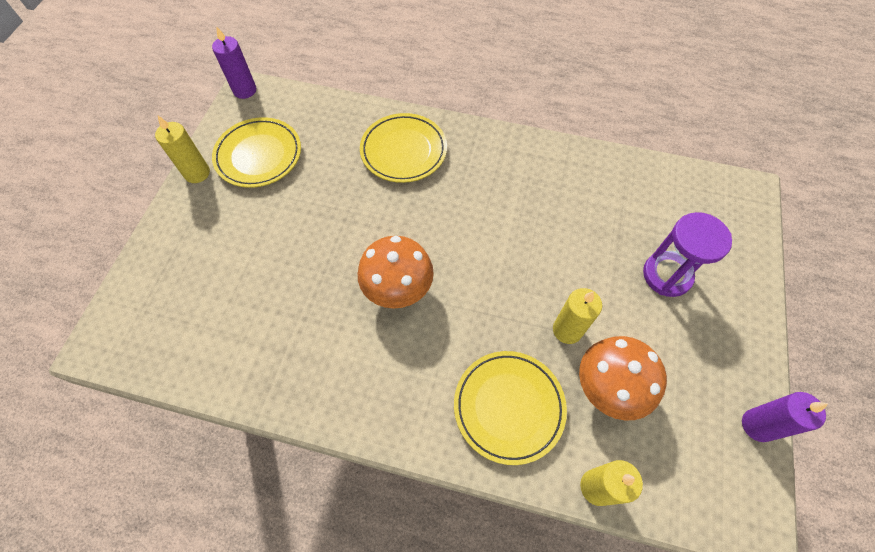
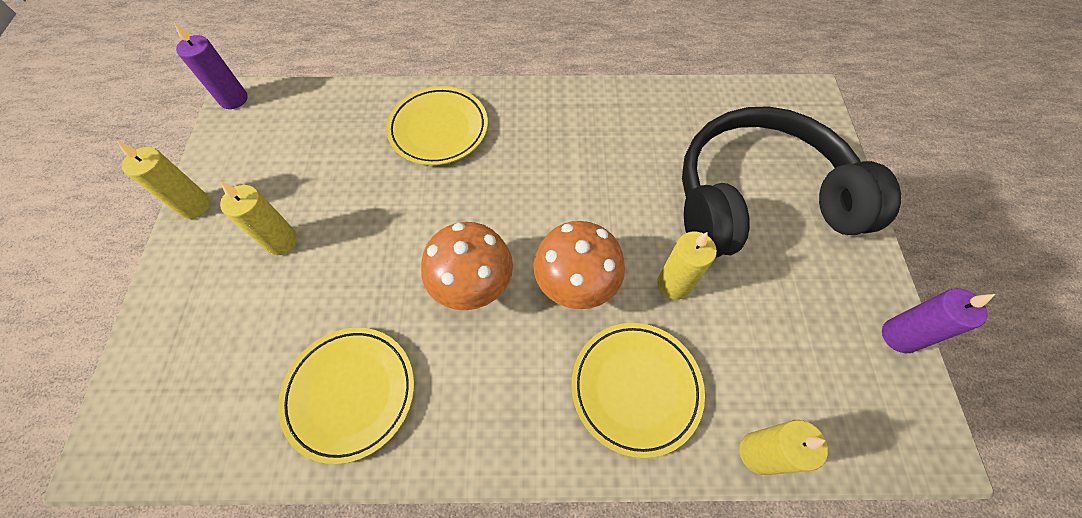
camera: 15 degrees left, 0 degrees up
(256, 217) = (281, 241): none -> yellow candle
(259, 155) = (268, 169): yellow plate -> yellow plate (350, 393)
(608, 388) = (736, 337): orange mushroom -> orange mushroom (576, 284)
(667, 275) = (758, 200): purple hourglass -> black headphones

